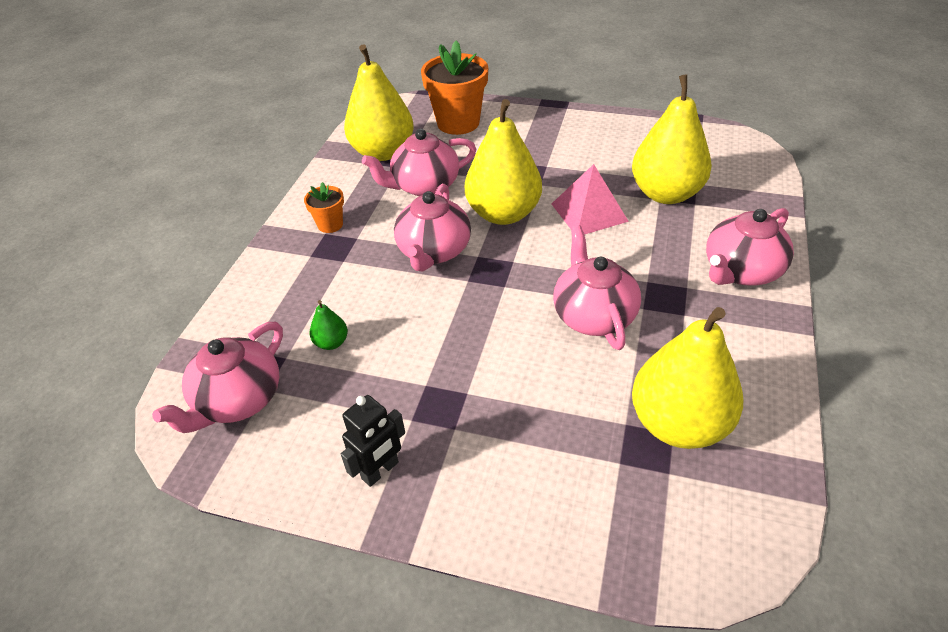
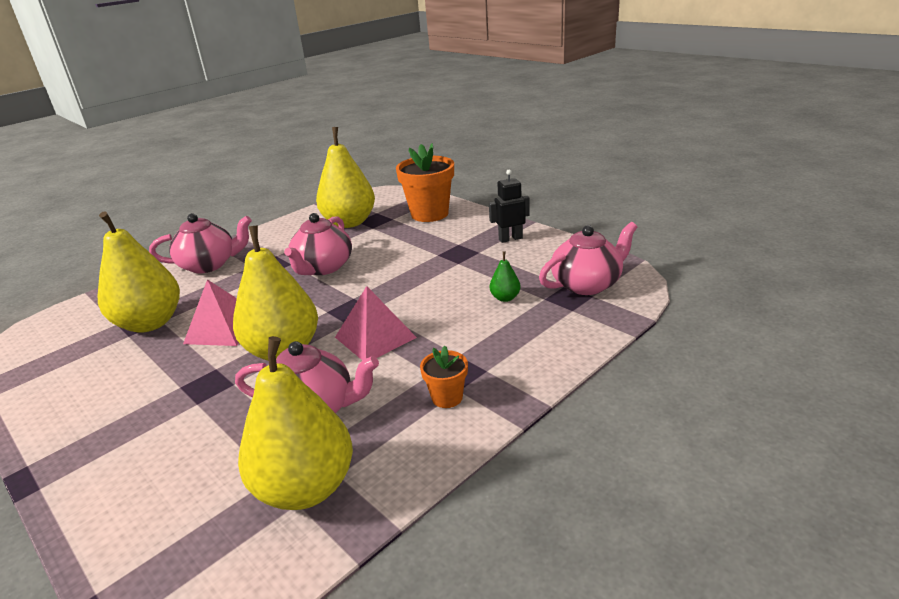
camera: 150 degrees left, 15 degrees down
(434, 251) = (375, 337): pink teapot -> pink pyramid
(458, 123) = (162, 502): orange flower pot -> orange flower pot (429, 214)

